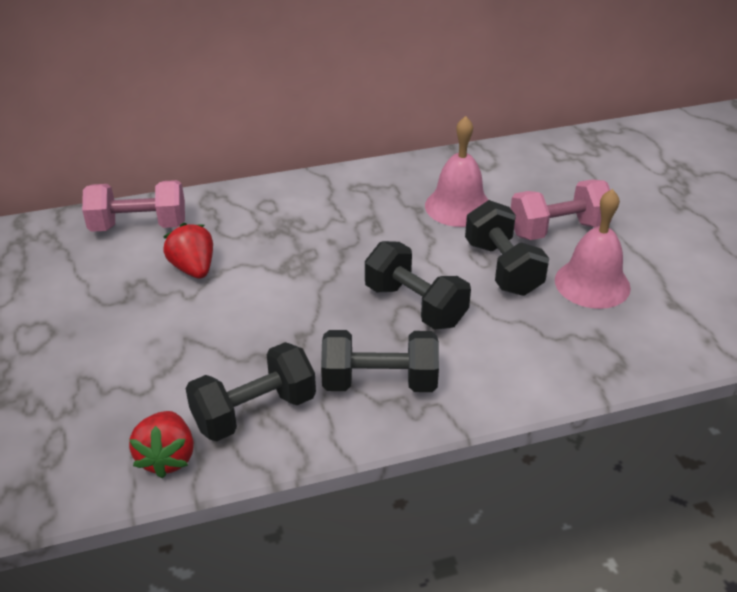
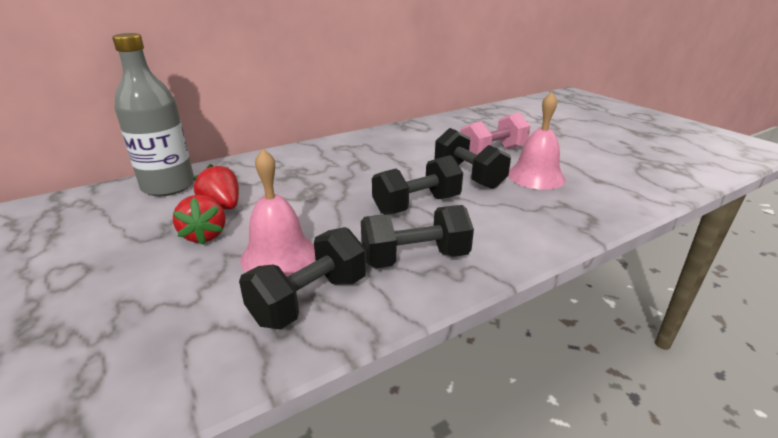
camera: 15 degrees left, 10 degrees down
(139, 226) = (168, 186): pink dumbbell -> grey bottle
(167, 458) = (227, 358): red strawberry -> red strawberry (205, 235)
(415, 305) = (417, 205): black dumbbell -> black dumbbell turned 60 degrees counterclockwise
(458, 206) = (417, 149): pink bell -> pink bell (279, 255)

